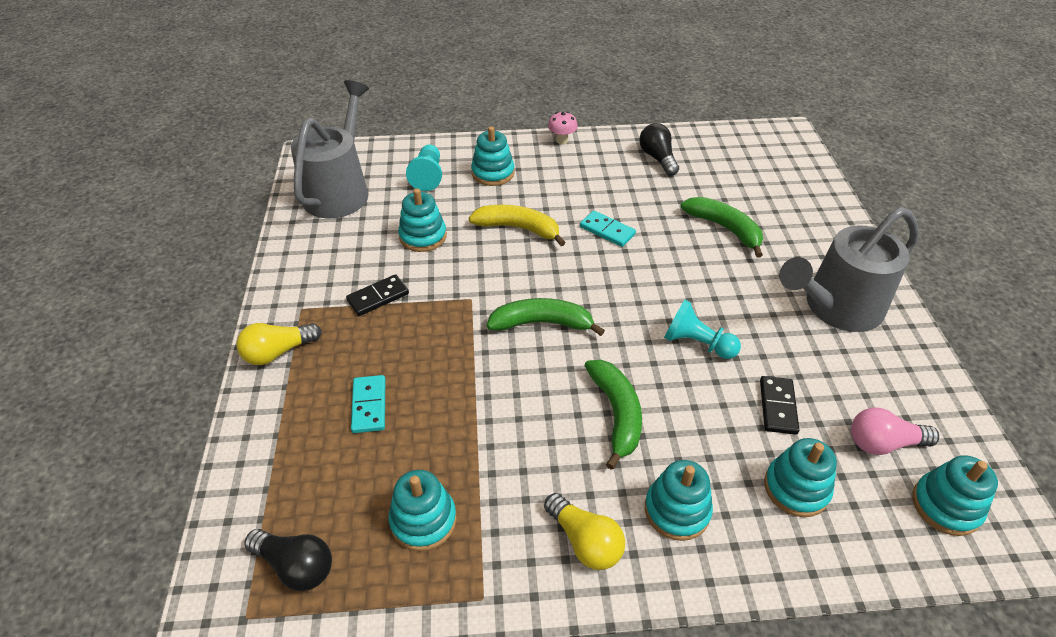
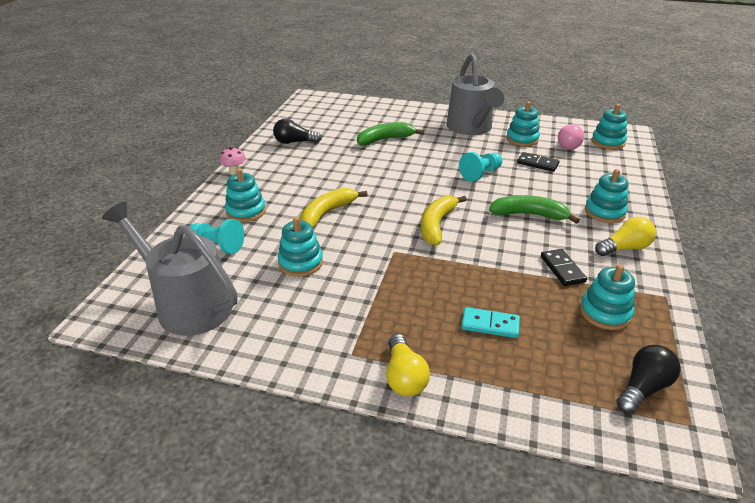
camera: 70 degrees left, 10 degrees down
(378, 297) = (364, 301): black domino -> black domino (562, 269)
(542, 323) = (437, 225): green banana -> yellow banana
(607, 230) = (357, 178): turquoise domino -> none
(796, 488) = (593, 174): turquoise stacking toy -> turquoise stacking toy (522, 139)

